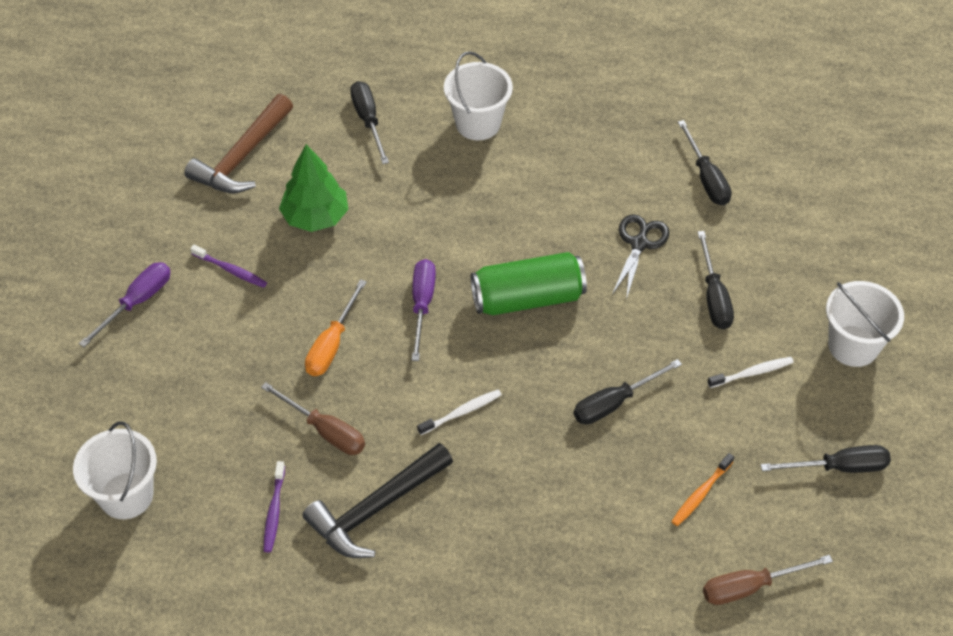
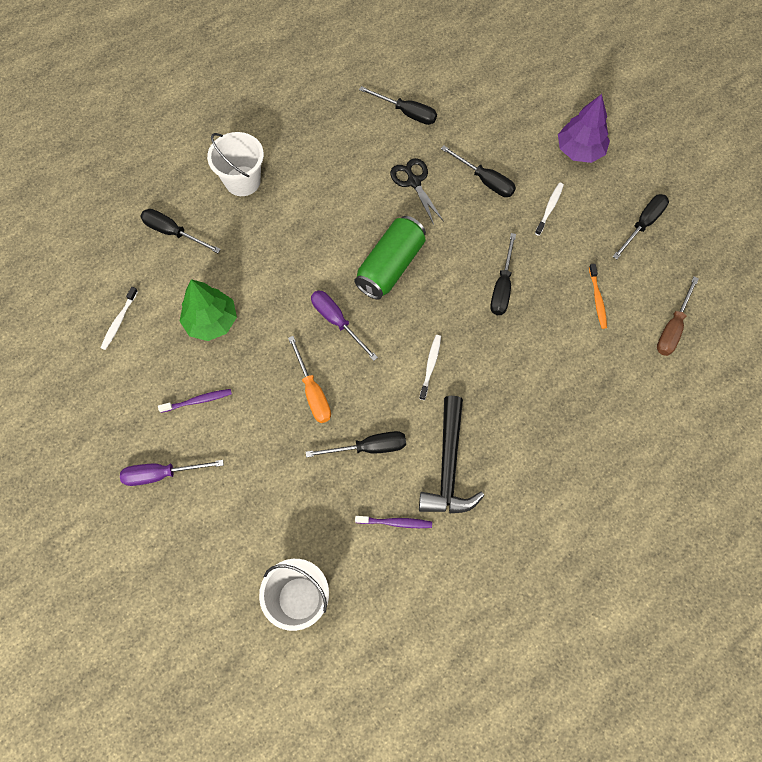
camera: 45 degrees left, 15 degrees up
(137, 302) = (162, 474): purple screwdriver -> purple screwdriver turned 90 degrees counterclockwise
(243, 157) = (119, 321): brown hammer -> white toothbrush
(274, 511) = (395, 522): purple toothbrush -> purple toothbrush turned 45 degrees counterclockwise
(325, 431) = (369, 448): brown screwdriver -> black screwdriver
(853, 346) = (580, 150): white bucket -> purple tree

